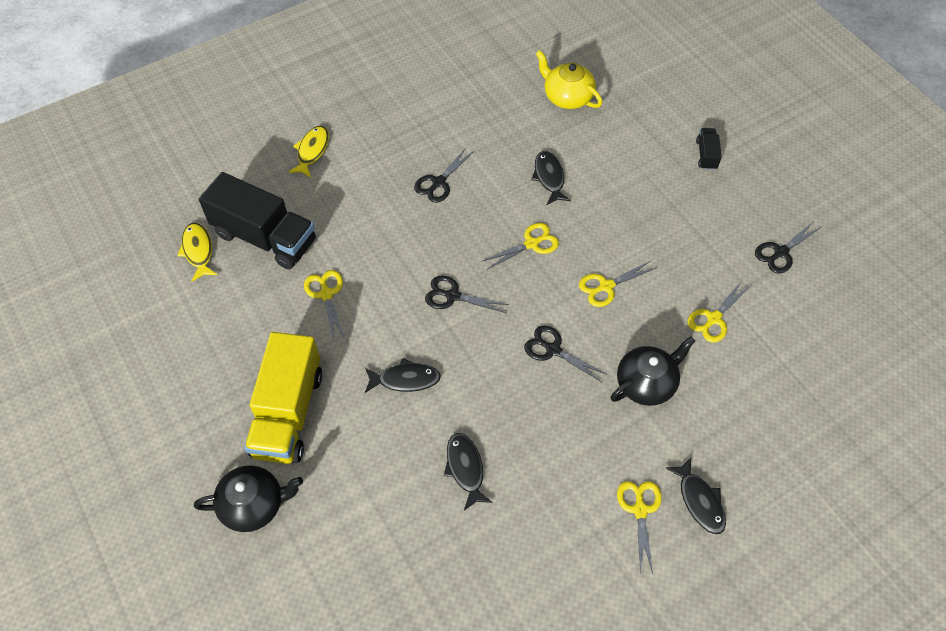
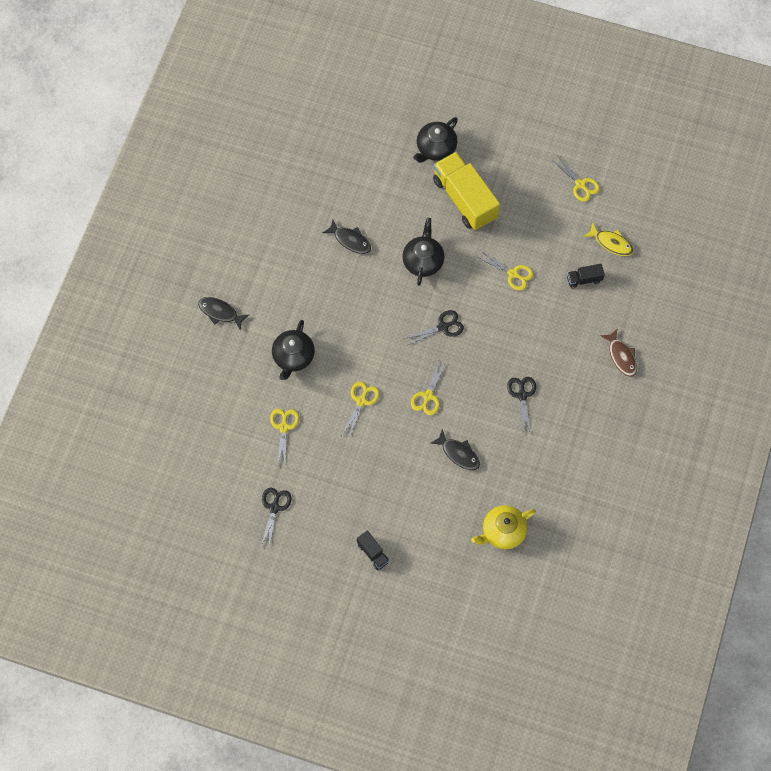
camera: 140 degrees right, 10 degrees up
(265, 237) = (584, 279): black truck -> black truck, size x0.44
(312, 151) = (621, 356): yellow fish -> brown fish
(405, 379) = (423, 261): black fish -> black teapot
(553, 350) = (359, 338): black scissors -> none
(567, 97) = (503, 531): yellow teapot -> yellow teapot turned 150 degrees clockwise
(640, 510) = (247, 285): yellow scissors -> yellow scissors (580, 184)

